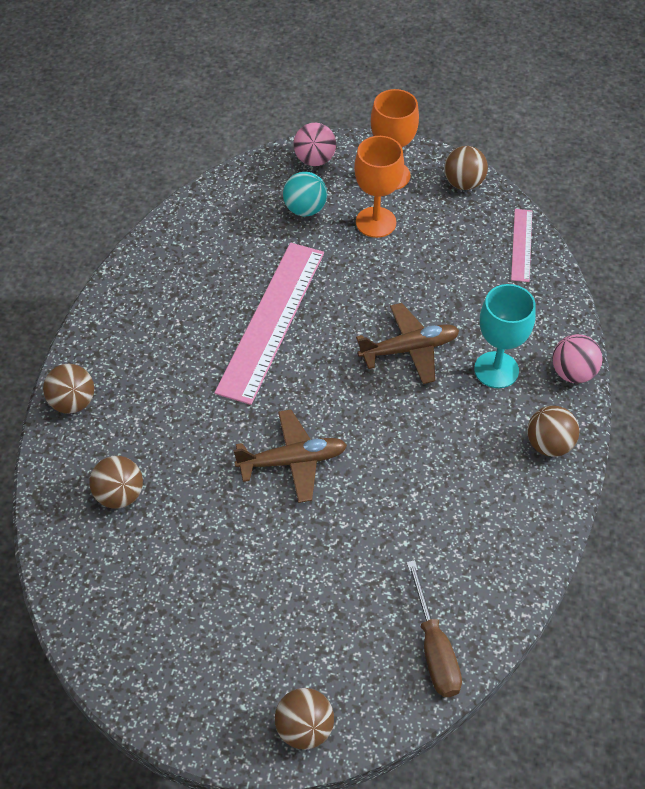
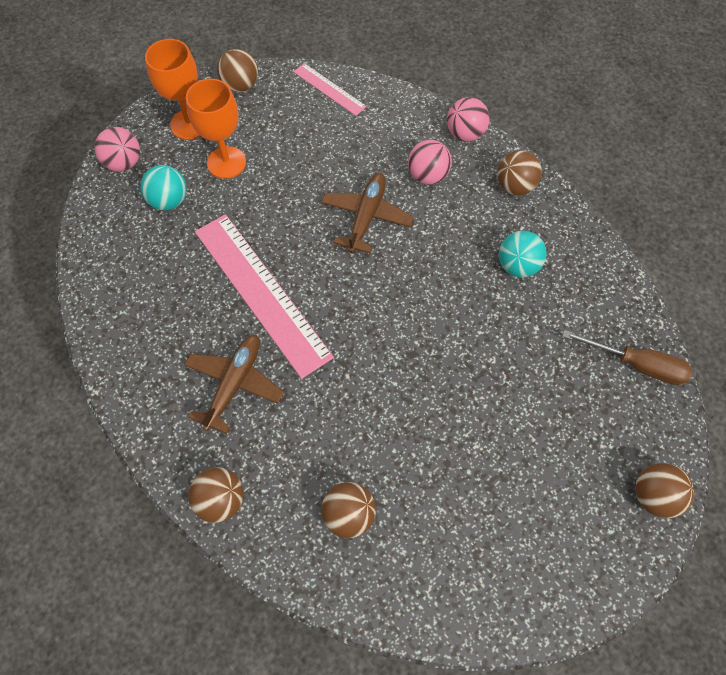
camera: 55 degrees left, 10 degrees up
(293, 461) = (410, 360): brown plane -> brown plane (234, 384)
(460, 493) = (517, 266): none -> turquoise ball
(496, 370) = (428, 175): turquoise goblet -> pink ball

